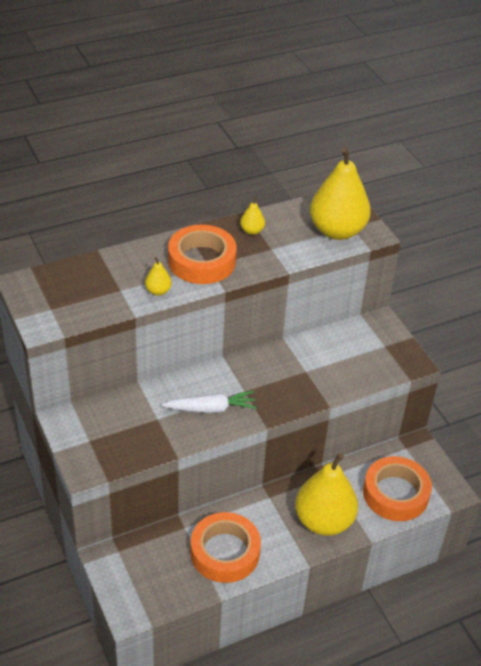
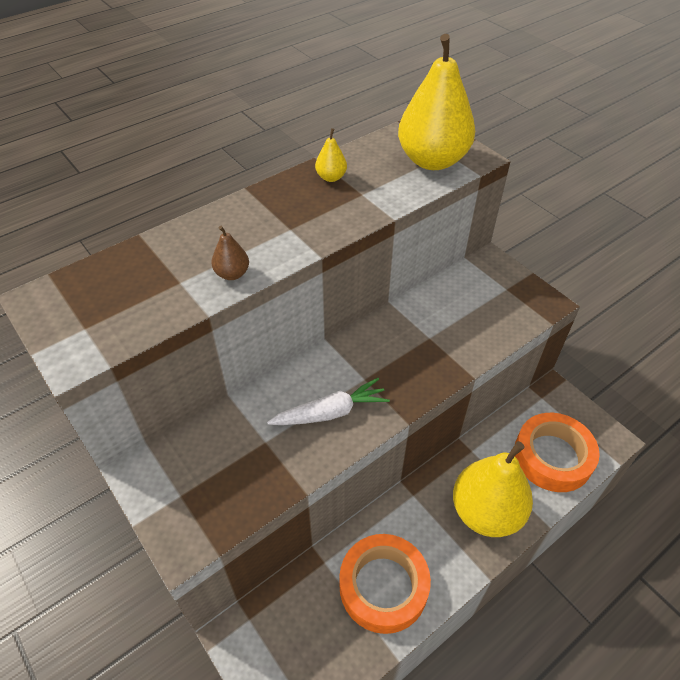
camera: 10 degrees left, 5 degrees up
(158, 291) = (232, 274): yellow pear -> brown pear
(202, 261) = (280, 224): orange tape -> none

